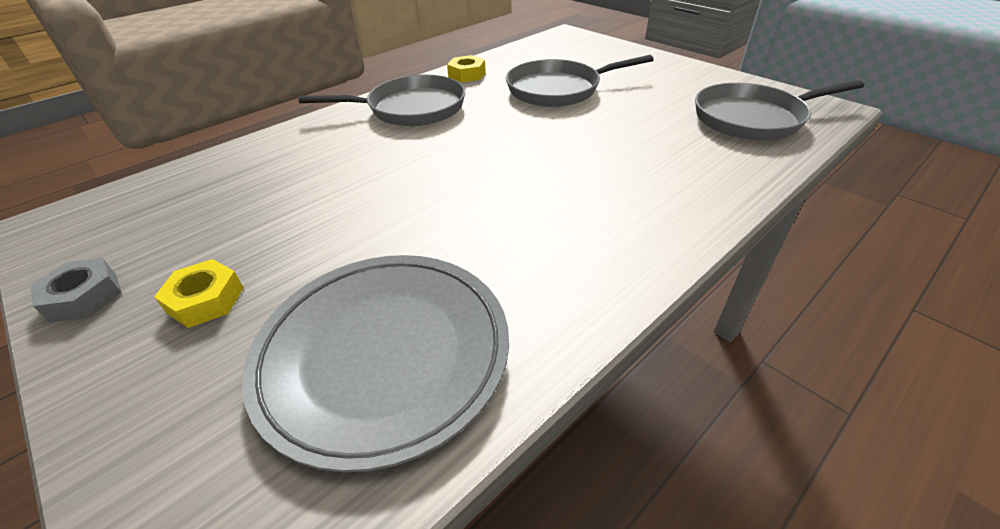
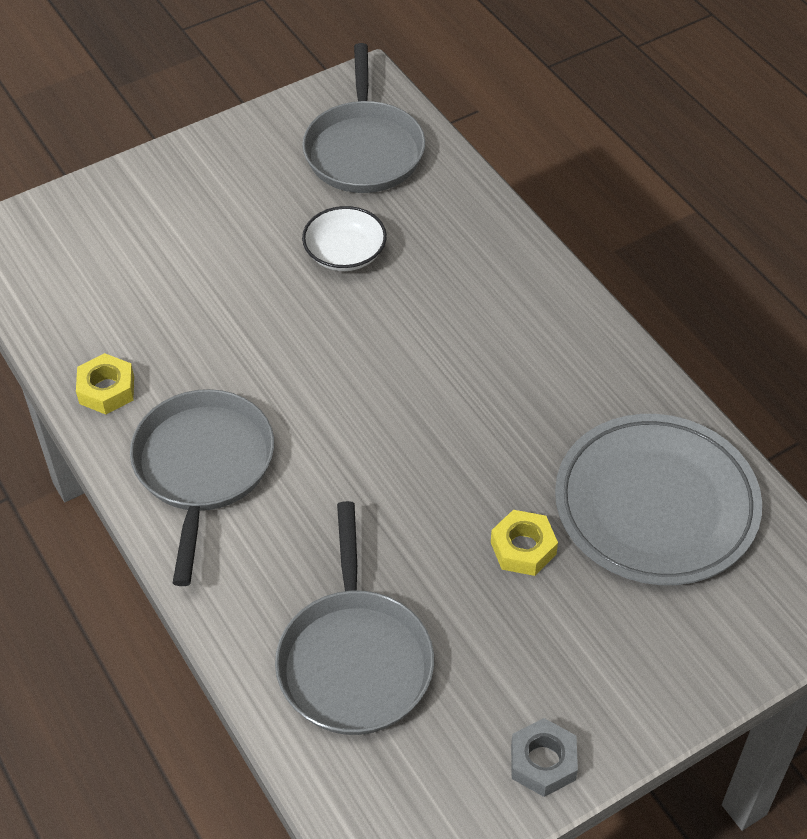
camera: 80 degrees left, 10 degrees up
(206, 300) = (568, 647): yellow nut -> yellow nut (523, 548)
(558, 90) = (211, 296): grey pan -> grey pan (355, 660)
(632, 127) = (345, 253): none -> white bowl

